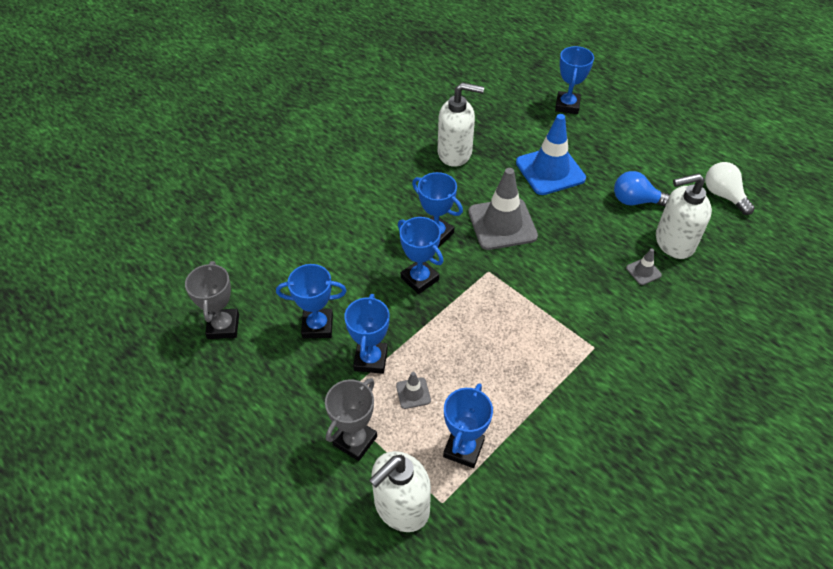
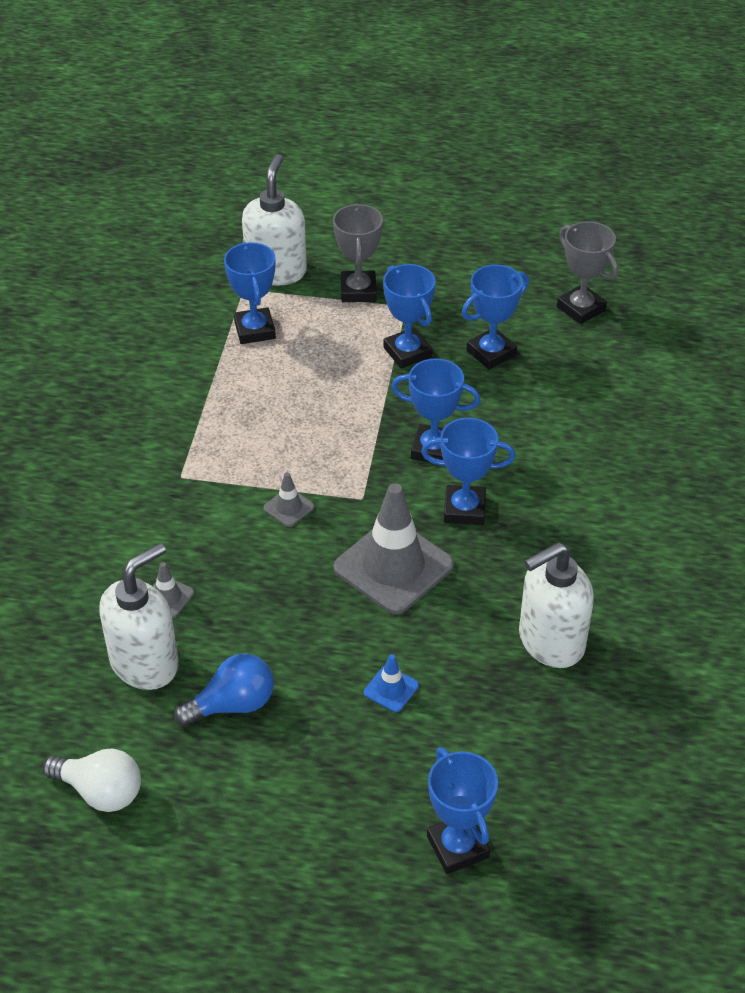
camera: 145 degrees right, 5 degrees down
(413, 393) = (339, 347): grey traffic cone -> grey traffic cone (289, 507)
(550, 171) = (391, 689): blue traffic cone -> blue traffic cone, size x0.44

